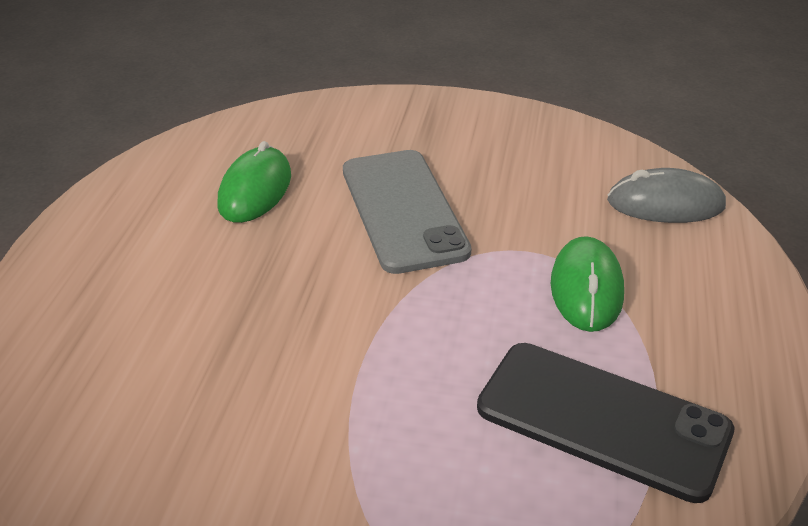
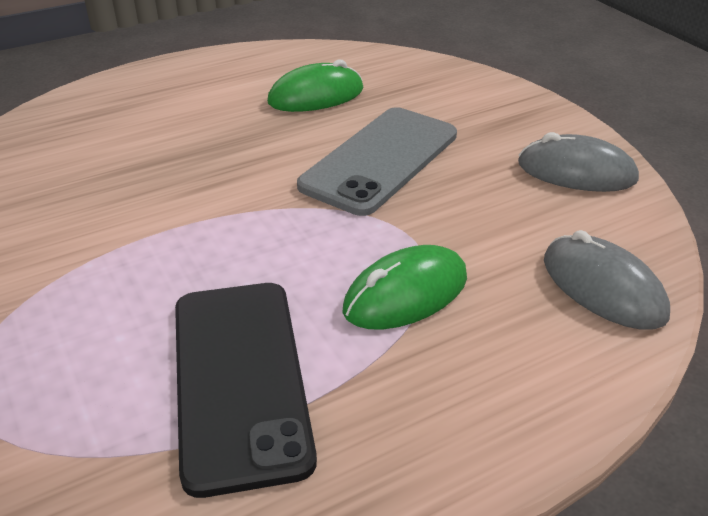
camera: 50 degrees right, 0 degrees up
(532, 137) = (576, 172): none -> grey mouse

